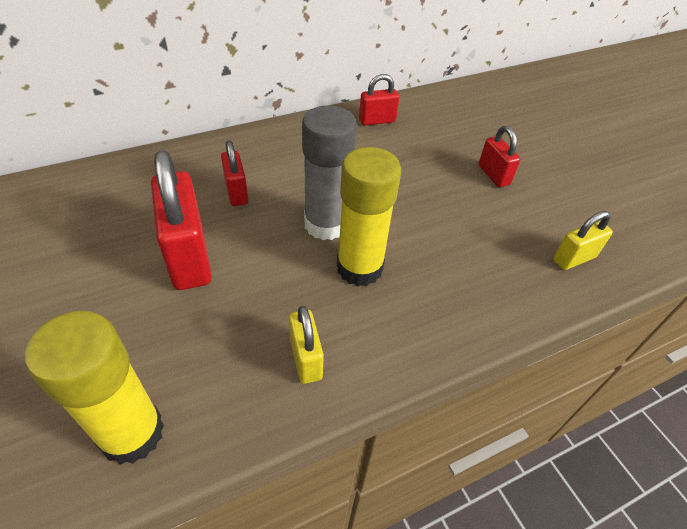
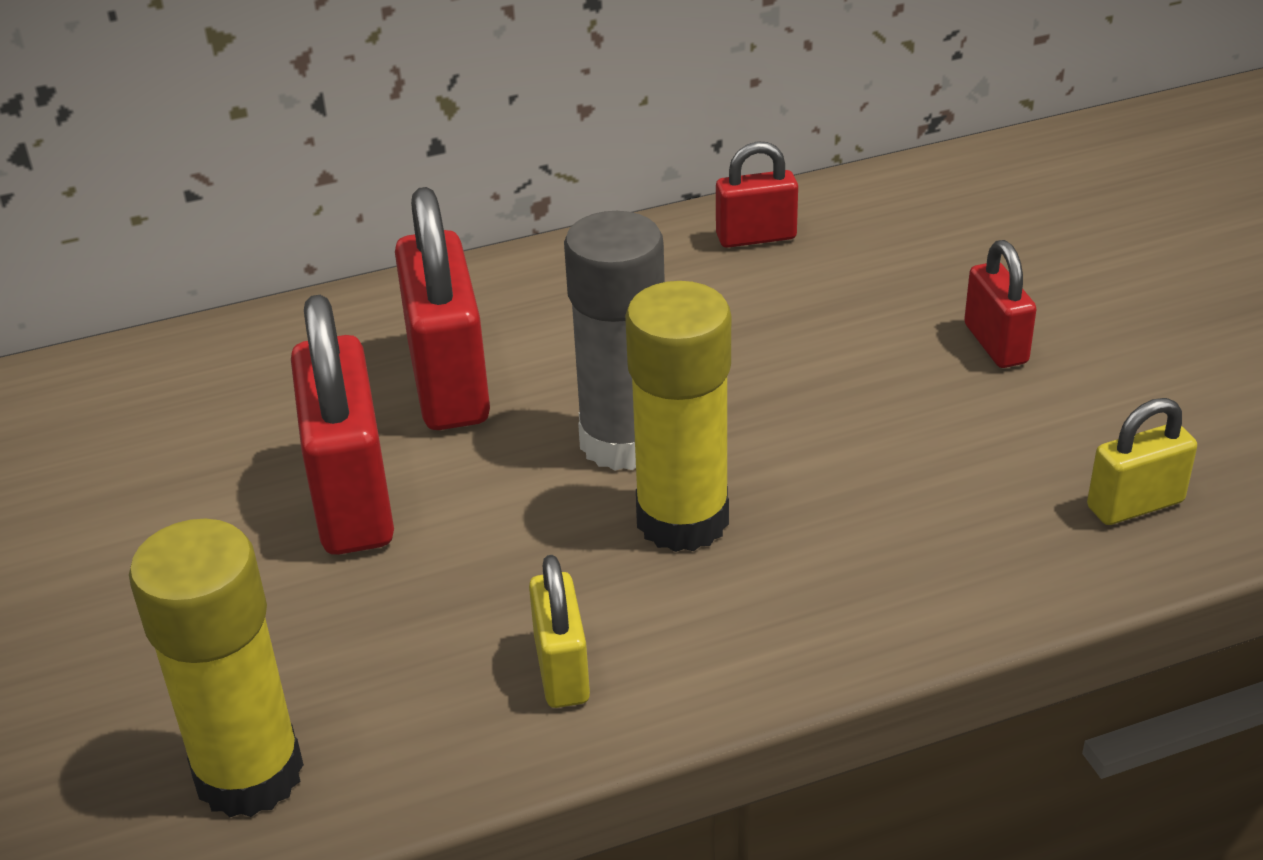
camera: 10 degrees right, 10 degrees down
(236, 192) = (448, 384): red padlock -> red padlock, size x1.83

